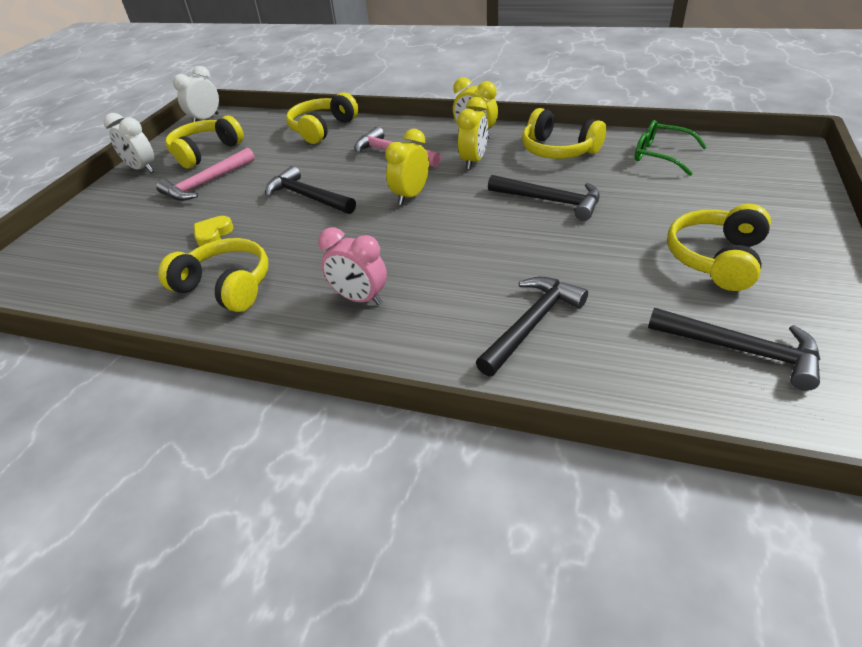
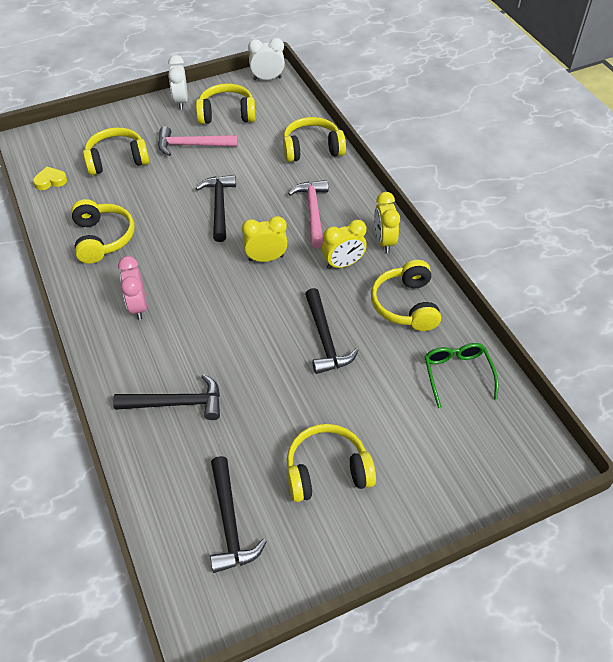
camera: 45 degrees right, 10 degrees up
(138, 234) = (117, 160): none -> yellow headphones
(213, 234) = (143, 193): yellow heart -> yellow heart (50, 181)

